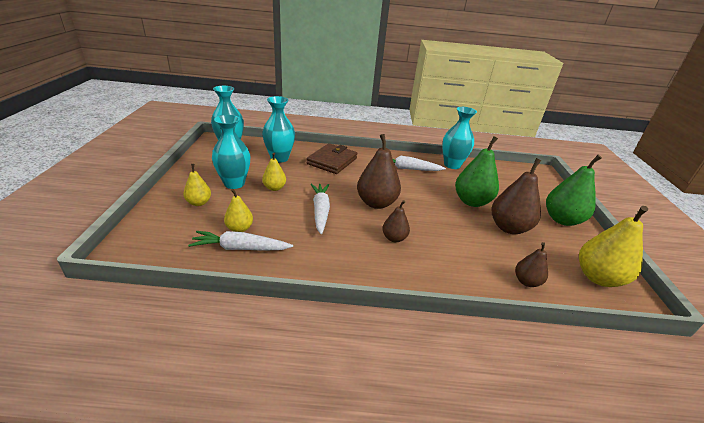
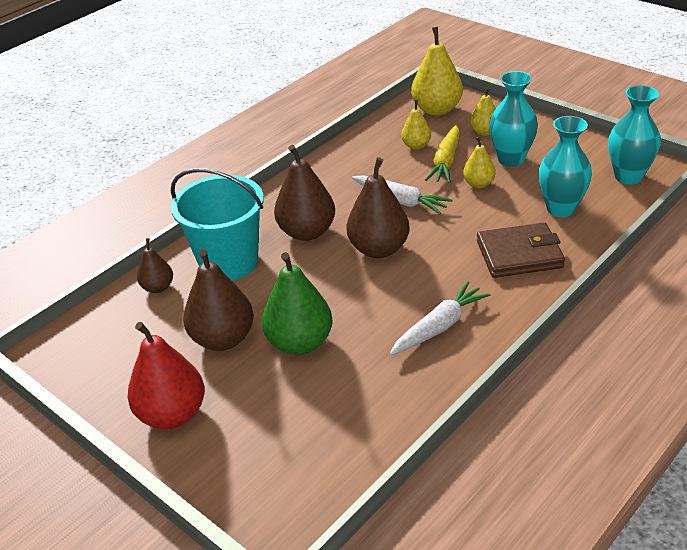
camera: 135 degrees right, 5 degrees up
(240, 248) = (385, 140): white carrot -> none
(255, 208) = (446, 162): none -> yellow carrot
(332, 161) = (519, 254): brown wallet -> brown wallet turned 75 degrees counterclockwise
(394, 238) = (307, 232): brown pear -> brown pear, size x1.80
(452, 165) = (409, 395): turquoise vase -> none
(463, 260) = (229, 262): none -> turquoise bucket
(562, 220) = (172, 414): green pear -> red pear
(598, 277) = (92, 349): yellow pear -> yellow pear (437, 109)

